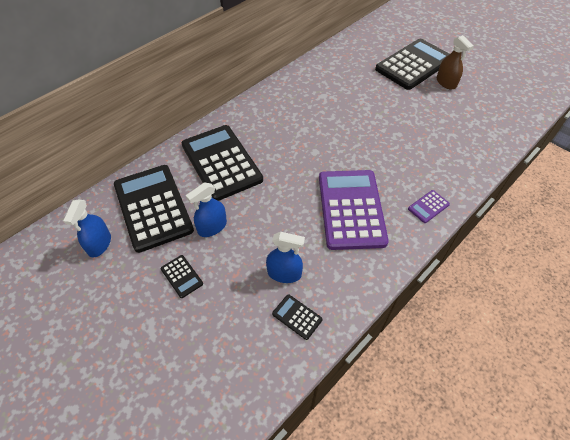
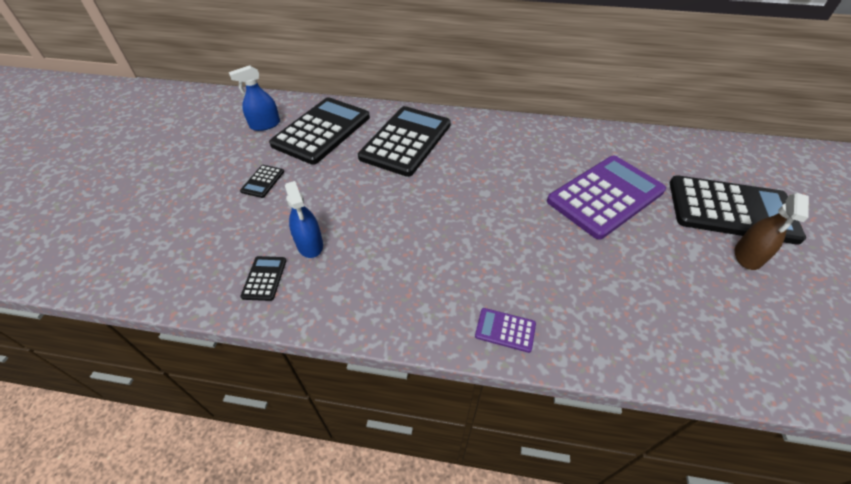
camera: 55 degrees right, 5 degrees down
(212, 227) = (328, 172): blue spray bottle -> none
(351, 209) = (434, 257): purple calculator -> purple calculator (605, 196)

